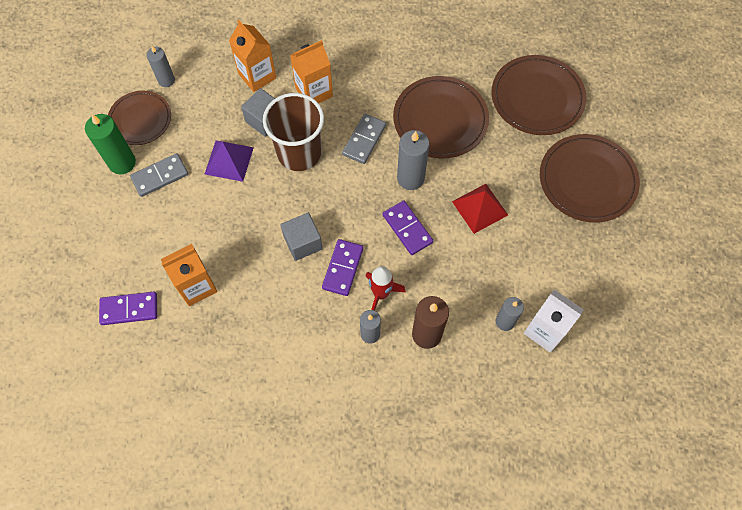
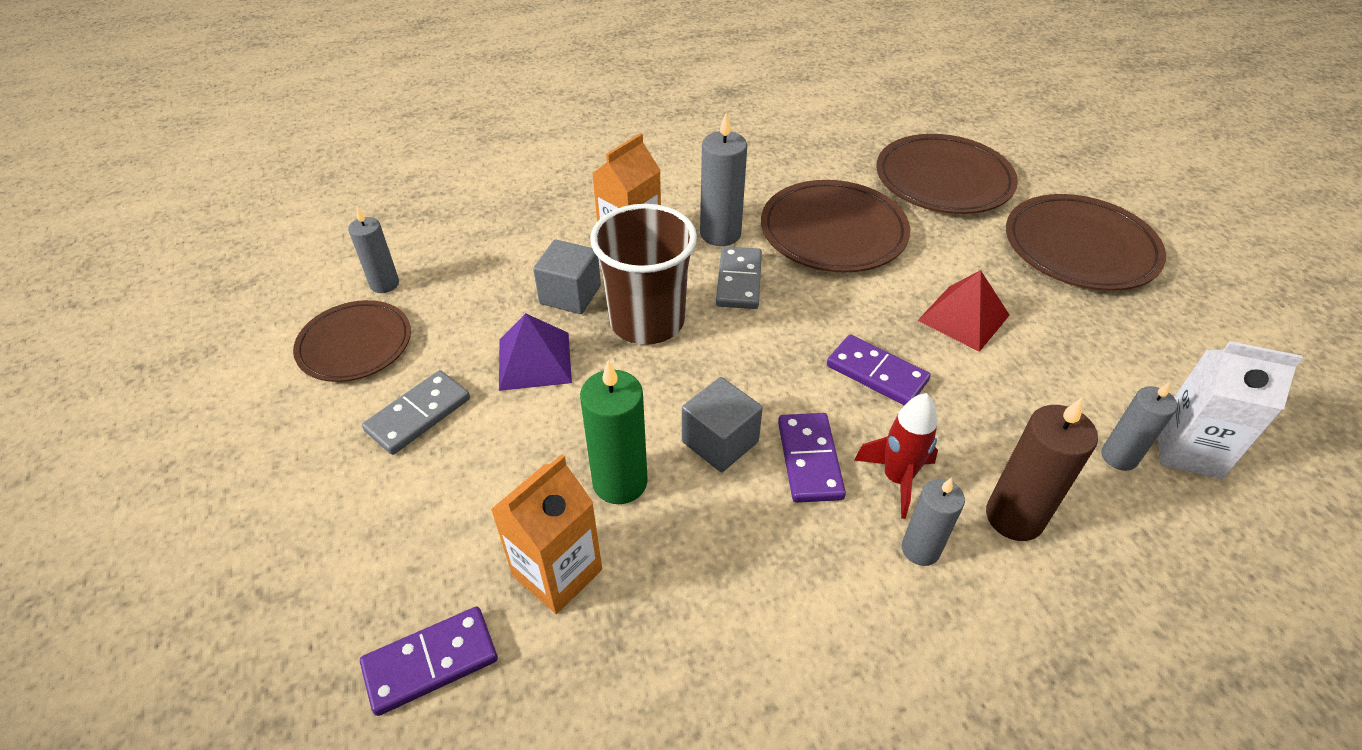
camera: 20 degrees left, 20 degrees down
(122, 163) = (339, 413): green candle -> green candle (620, 482)
(257, 76) = (533, 246): orange carton -> none
(410, 178) = (837, 308): grey candle -> grey candle (720, 234)

